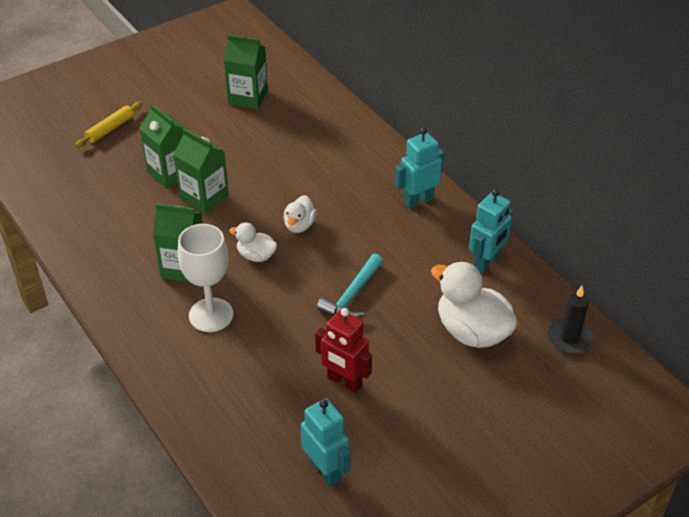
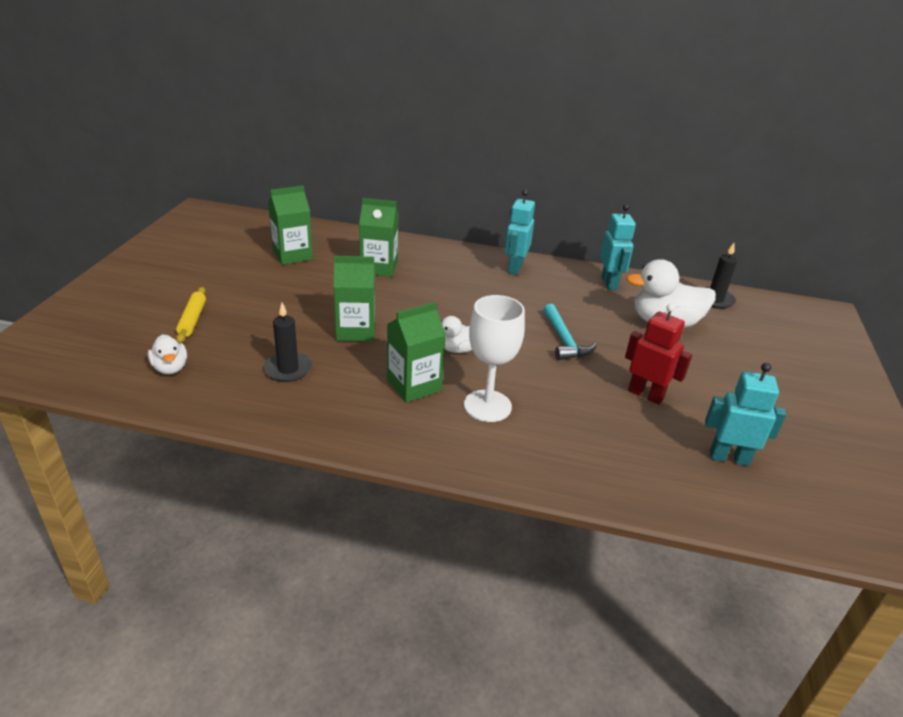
camera: 45 degrees left, 10 degrees down
(121, 206) = (288, 369): none -> black candle
(170, 173) = (300, 327): green carton -> green carton (379, 267)
(299, 225) = (460, 316): white duck -> white duck (170, 368)
(344, 381) = (645, 394): red robot -> red robot turned 135 degrees counterclockwise

